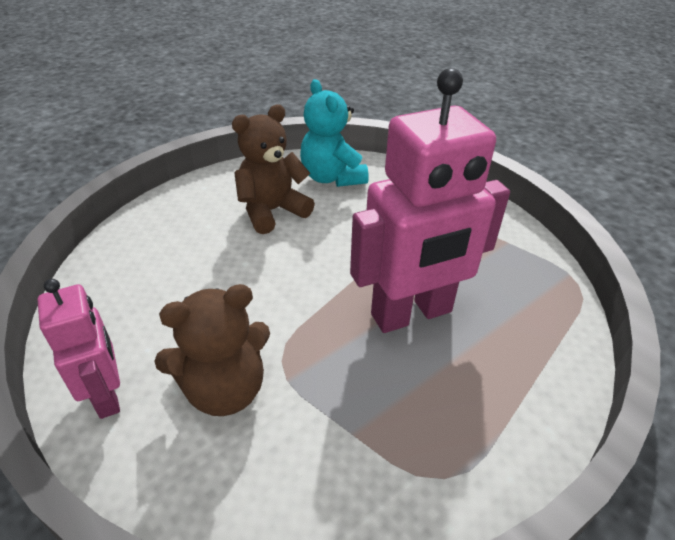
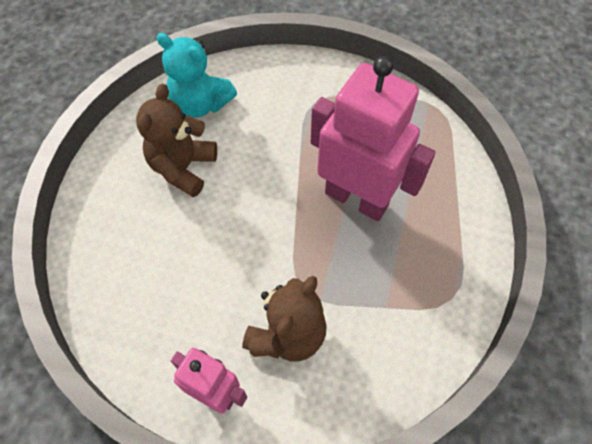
camera: 35 degrees left, 20 degrees up
(412, 314) = (356, 198): pink robot -> pink robot turned 90 degrees counterclockwise

